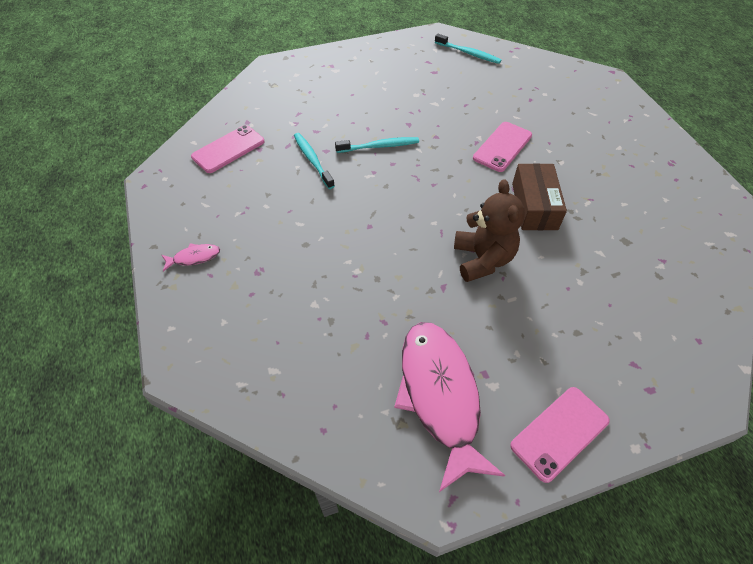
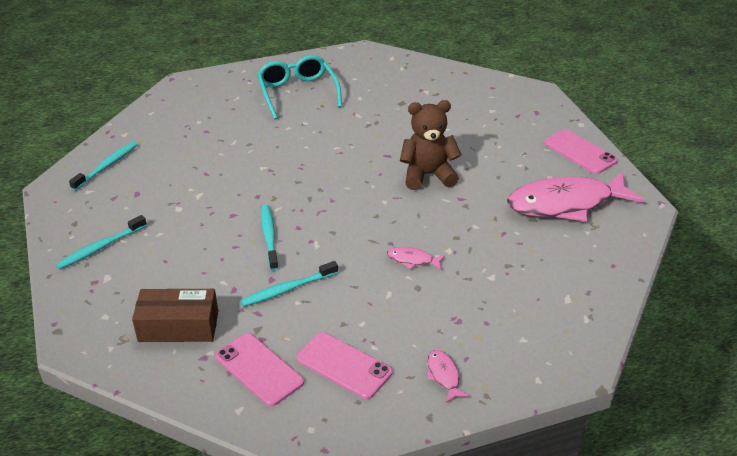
camera: 90 degrees left, 15 degrees down
(343, 241) = (412, 260): none -> pink fish
(368, 63) = (100, 247): none -> turquoise toothbrush
(502, 147) = (280, 154): pink phone -> pink phone (344, 365)
(534, 206) = (363, 142): brown box -> brown box (178, 326)
(616, 154) = (297, 93): none -> turquoise glasses

